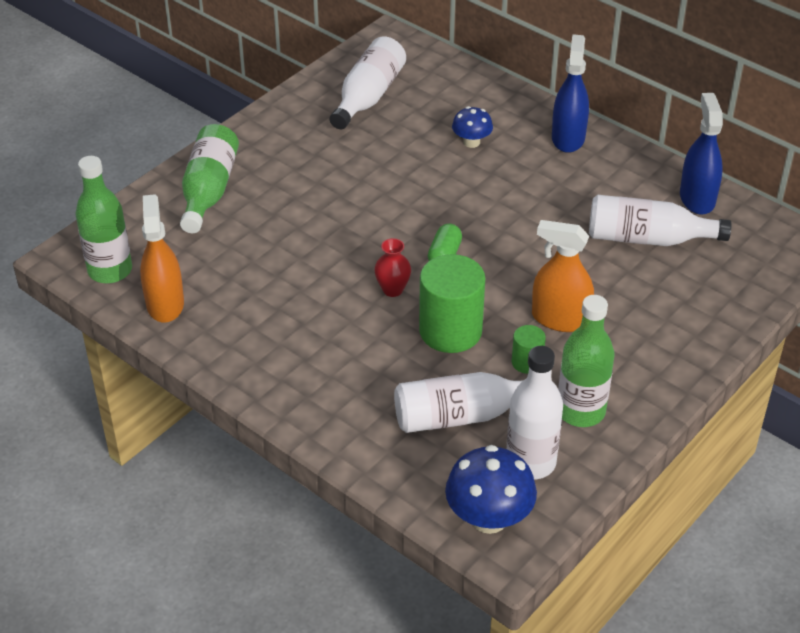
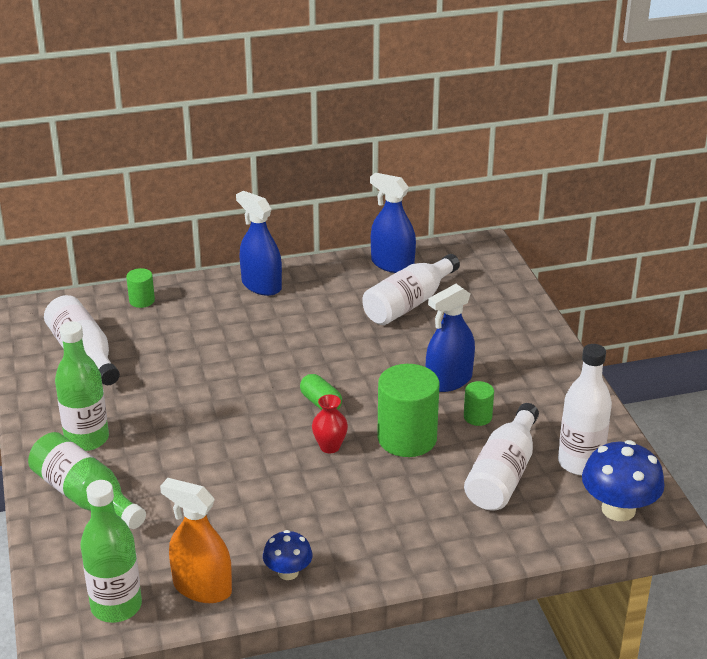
camera: 55 degrees left, 10 degrees down
(469, 86) = (142, 300): none -> green cylinder
(471, 142) = (208, 330): blue mushroom -> blue mushroom (288, 572)
(560, 319) = (449, 380): orange spray bottle -> blue spray bottle
(580, 411) = (550, 415): green bottle -> green bottle (87, 439)

